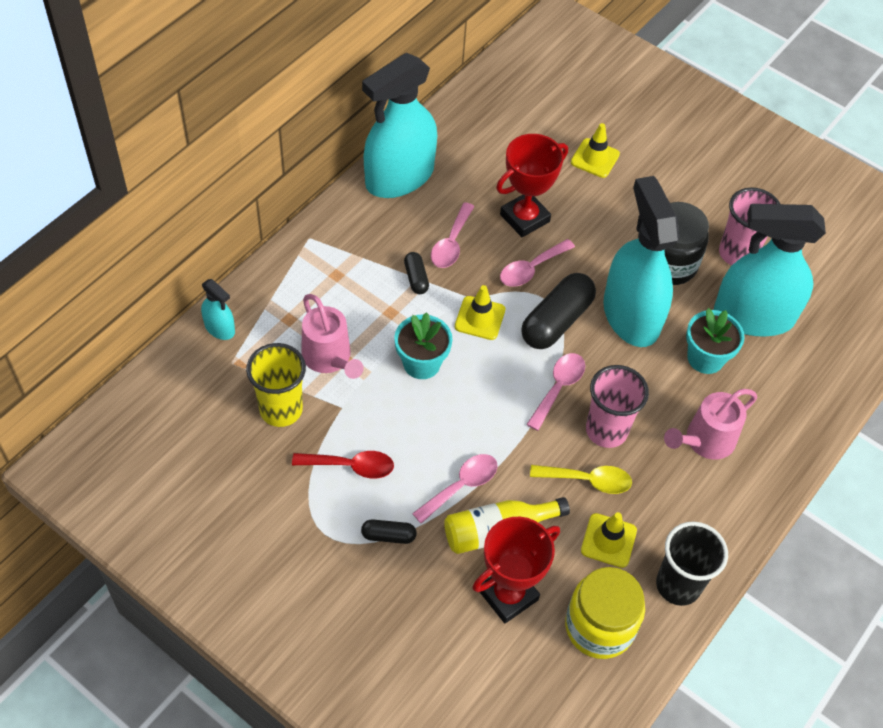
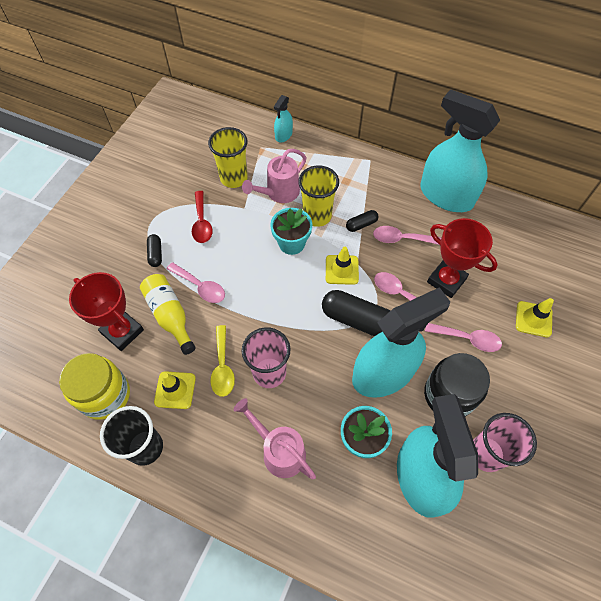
camera: 80 degrees right, 5 degrees up
(385, 323) = (317, 216): none -> yellow cup
(558, 388) = (297, 332): pink spoon -> pink spoon (467, 339)

